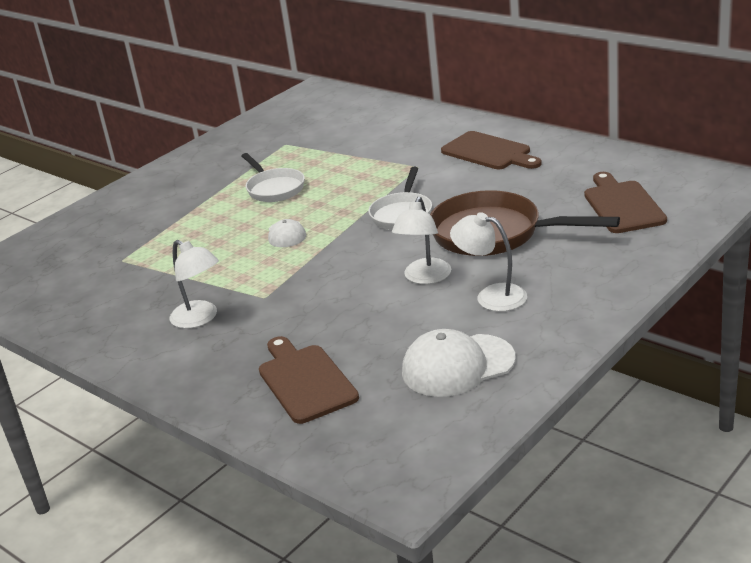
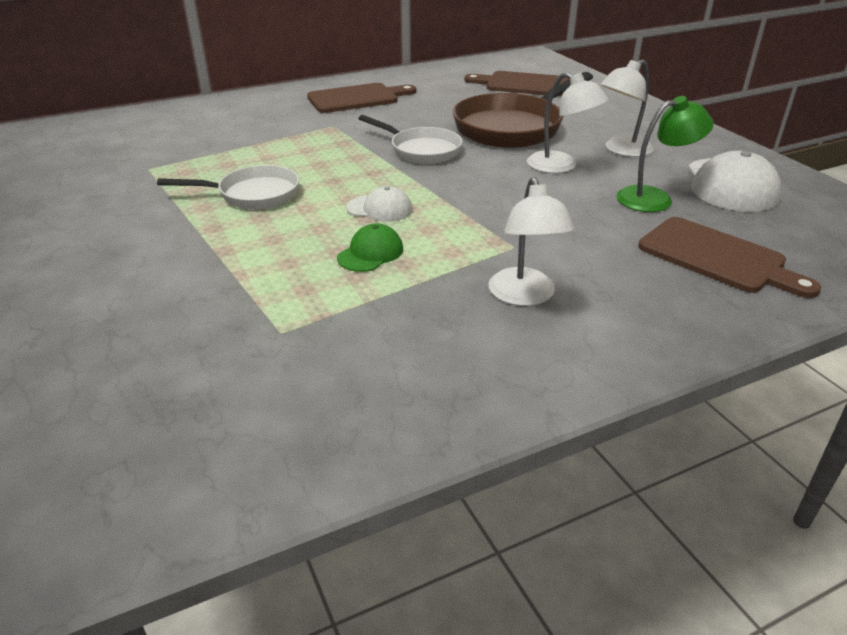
camera: 70 degrees left, 5 degrees up
(200, 319) = (524, 296): white lamp -> white lamp turned 105 degrees clockwise
(222, 253) = (370, 253): none -> green cap
(305, 381) = (717, 257): brown cutting board -> brown cutting board turned 135 degrees counterclockwise
(395, 333) = (654, 198): none -> green lamp

